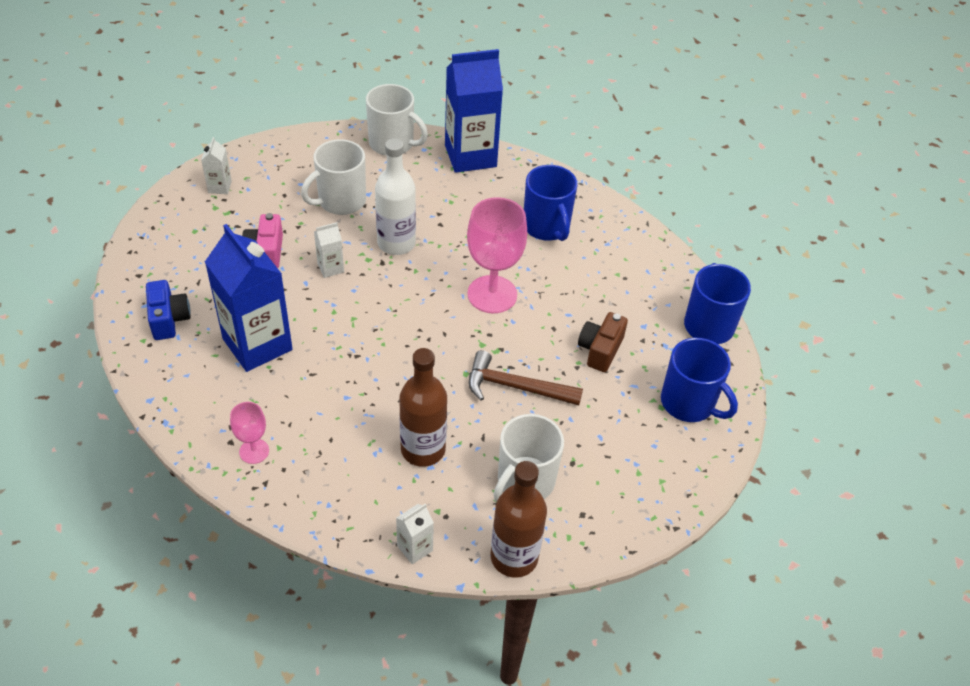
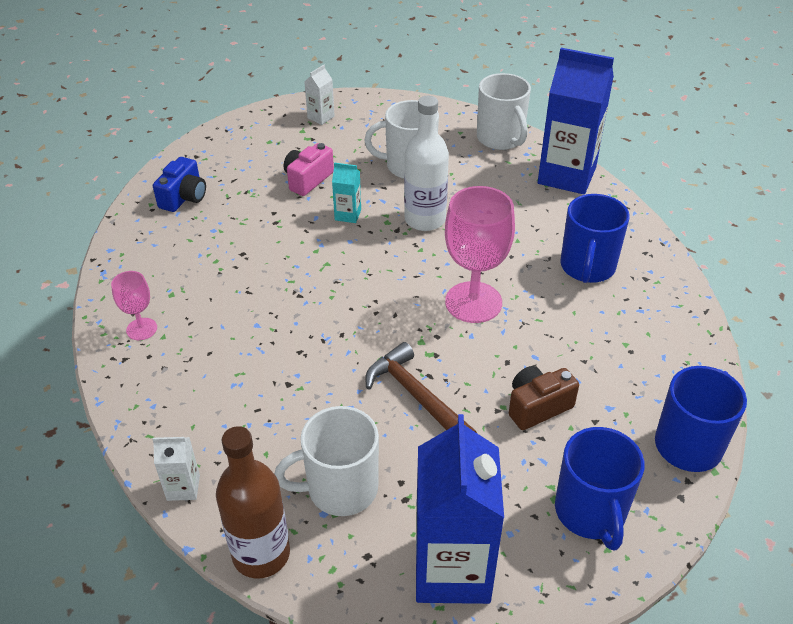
camera: 40 degrees right, 5 degrees down
(257, 344) = (229, 247): blue carton -> blue carton (452, 569)
(330, 268) = (348, 215): white carton -> turquoise carton
(423, 449) = (276, 405): brown bottle -> none

